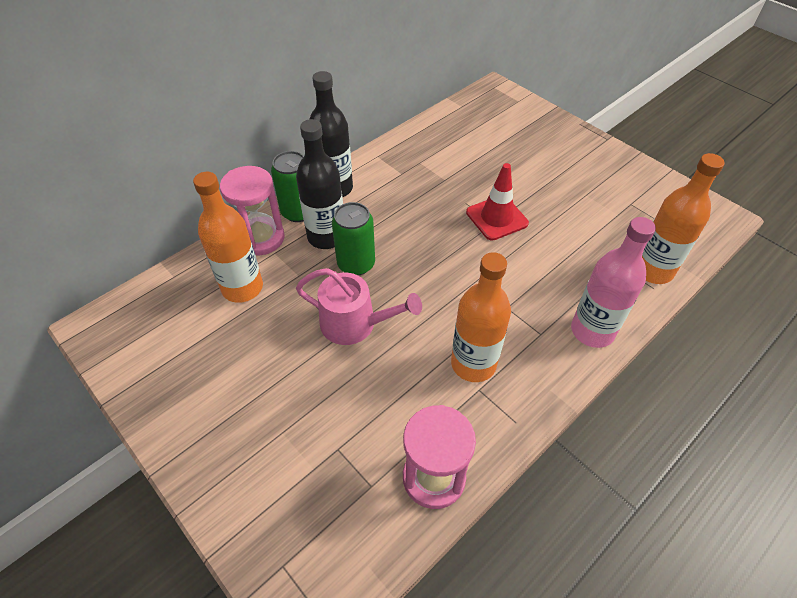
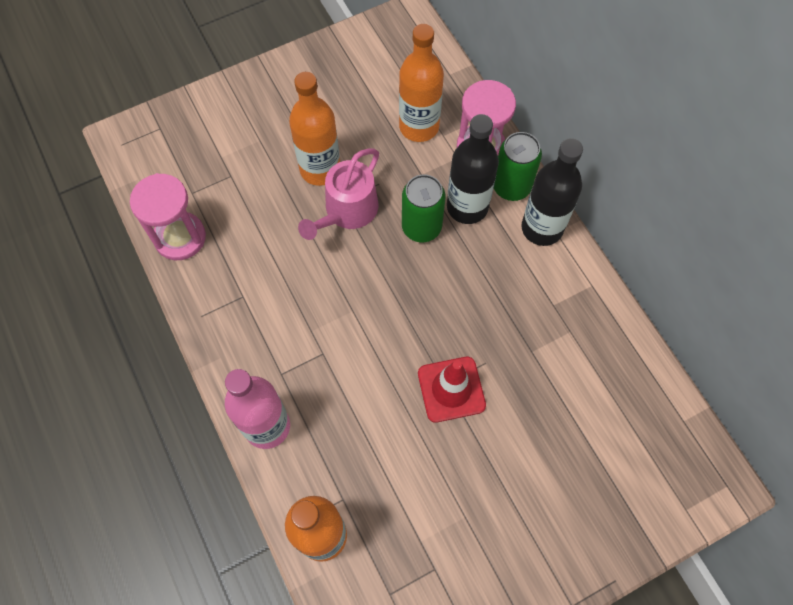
camera: 105 degrees right, 15 degrees up
(473, 364) = (269, 300): orange bottle -> orange bottle (320, 169)

